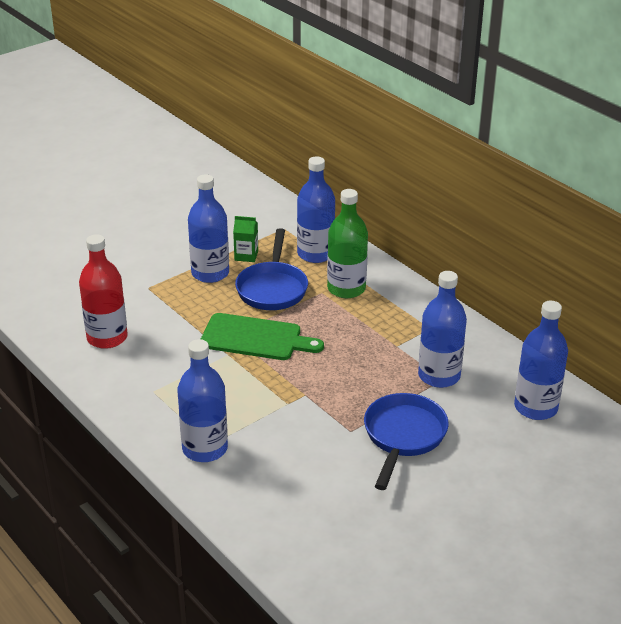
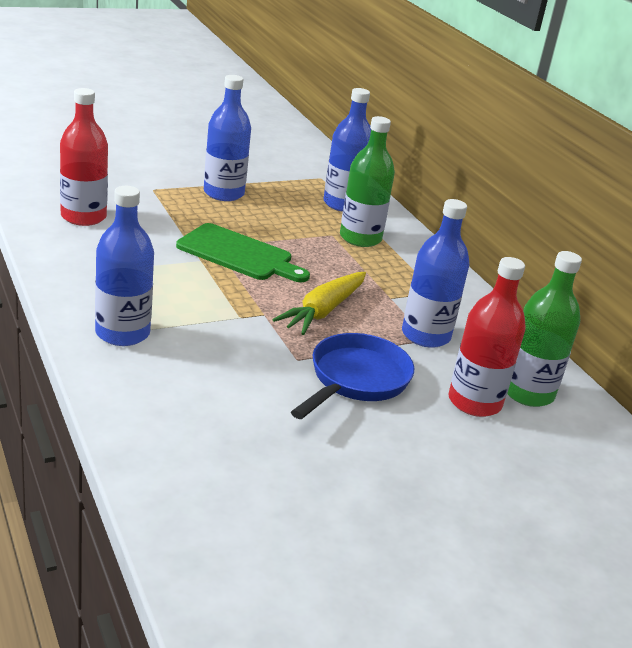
camera: 10 degrees right, 5 degrees down
(246, 255) = (269, 189): green carton -> none
(272, 288) = (281, 219): blue pan -> none
(349, 376) = (323, 311): none -> yellow carrot
(499, 429) = (474, 402): none -> red bottle
(535, 407) = (527, 393): blue bottle -> green bottle

